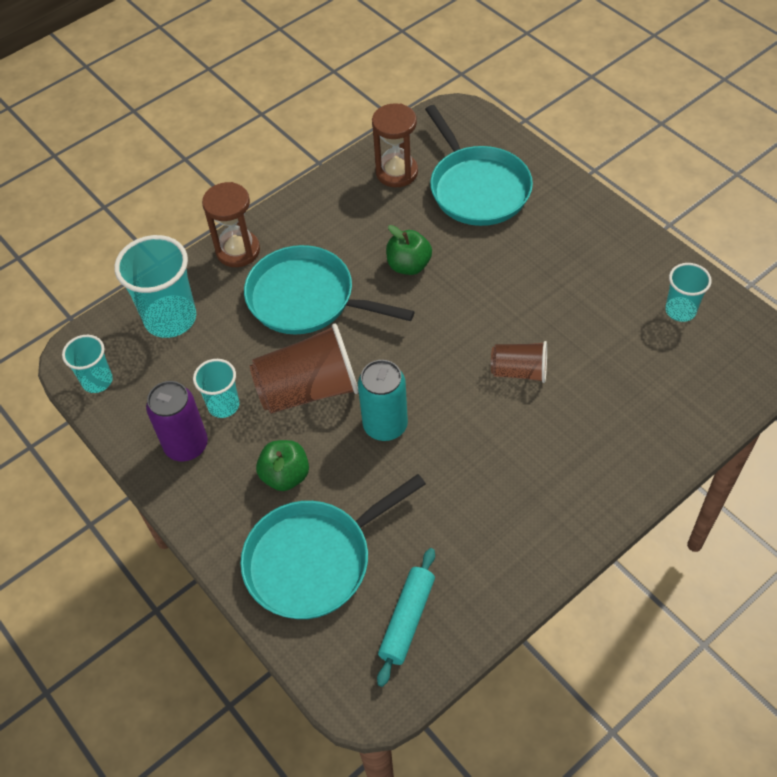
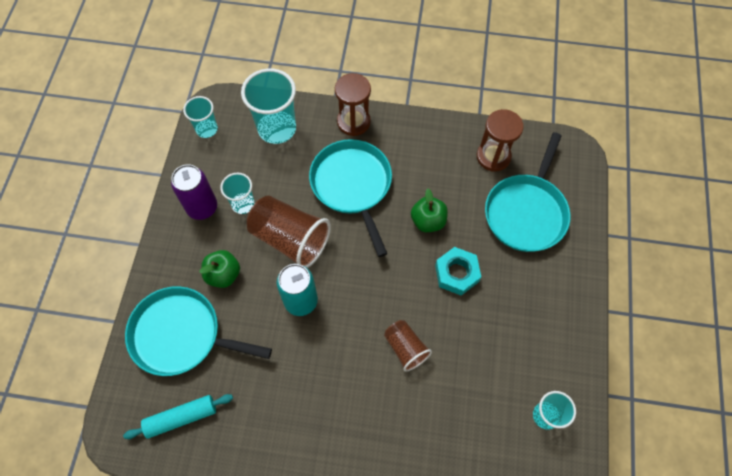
camera: 45 degrees right, 10 degrees up
(484, 280) = (456, 273): none -> turquoise nut

